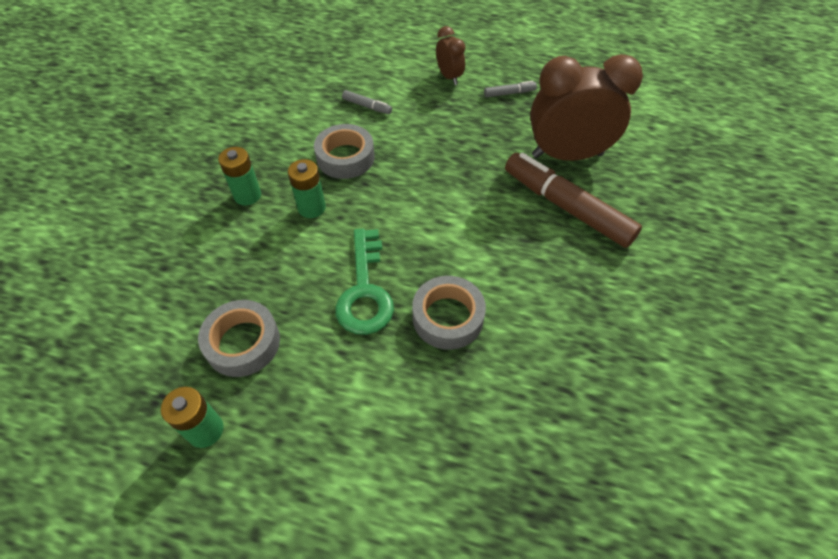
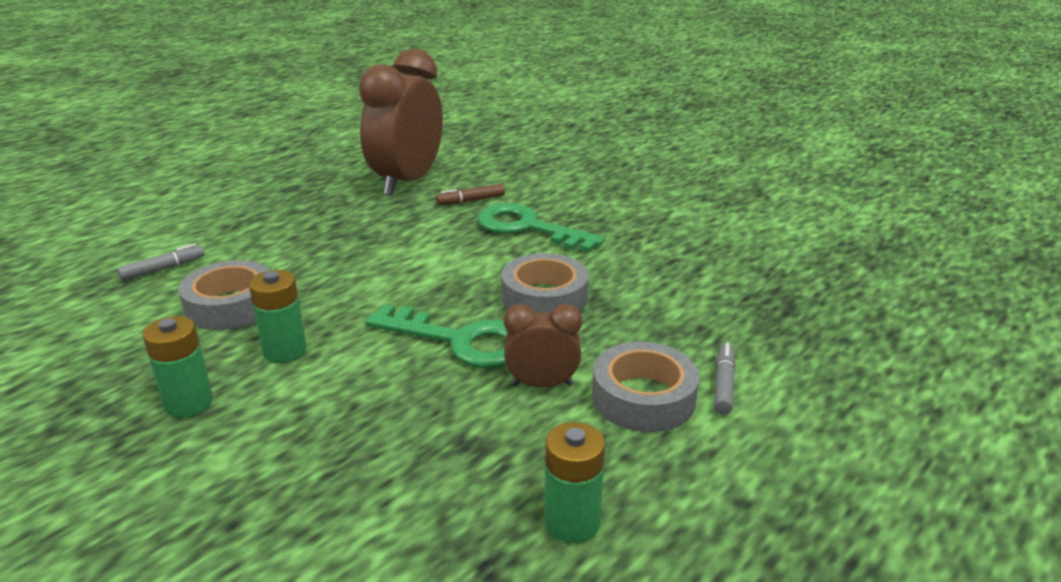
camera: 65 degrees left, 25 degrees down
(243, 343) = (455, 459): grey tape -> grey tape (643, 398)
(449, 77) = (201, 207): brown clock -> brown clock (542, 384)
(509, 93) = (282, 183): grey marker -> grey marker (723, 384)
(548, 263) = (528, 228): none -> green key
(567, 207) = (471, 201): brown marker -> brown marker, size x0.42

